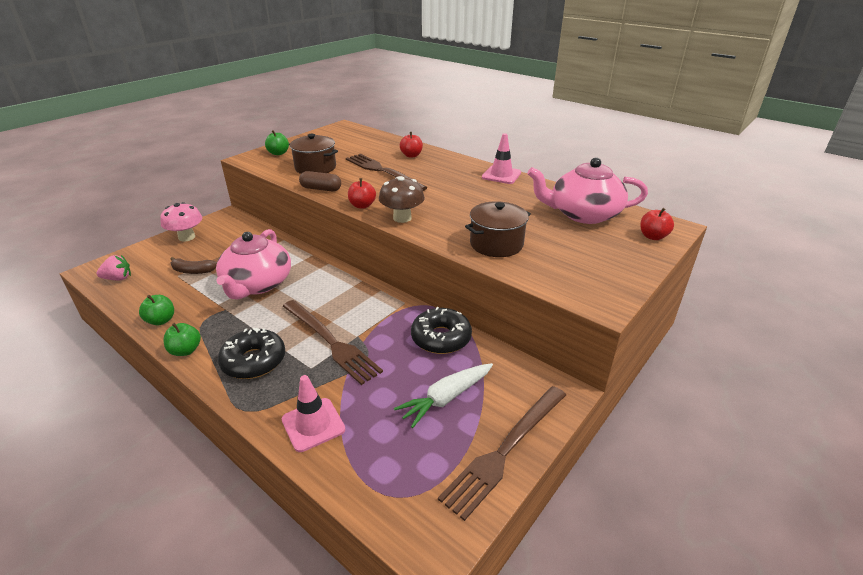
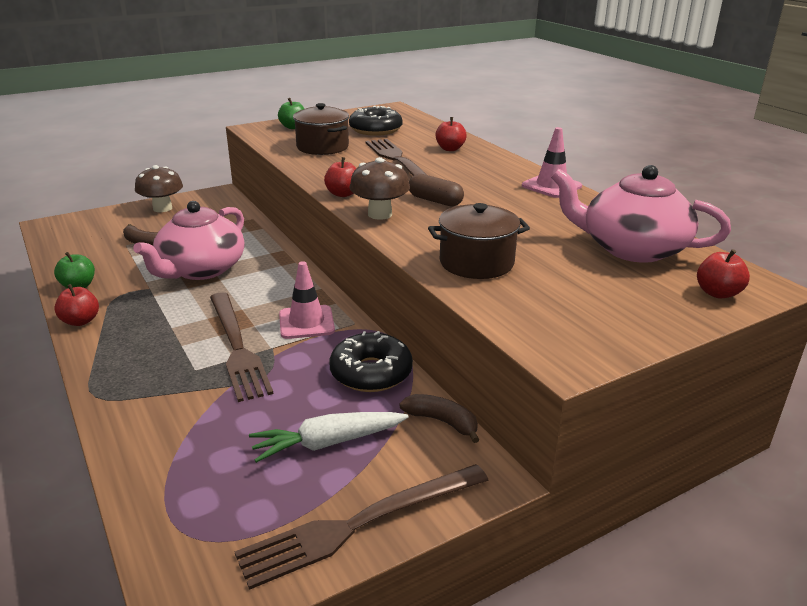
camera: 20 degrees right, 5 degrees down
(118, 278) = (67, 237): pink strawberry -> none
(185, 350) = (80, 321): green apple -> red apple
(187, 237) = (162, 208): pink mushroom -> brown mushroom
(254, 361) = (140, 348): black donut -> black donut (375, 130)
(313, 424) = (155, 430): pink traffic cone -> pink traffic cone (306, 322)
(321, 189) = (310, 170): brown capsule -> brown capsule (435, 201)
(510, 361) = (442, 421): none -> brown banana

